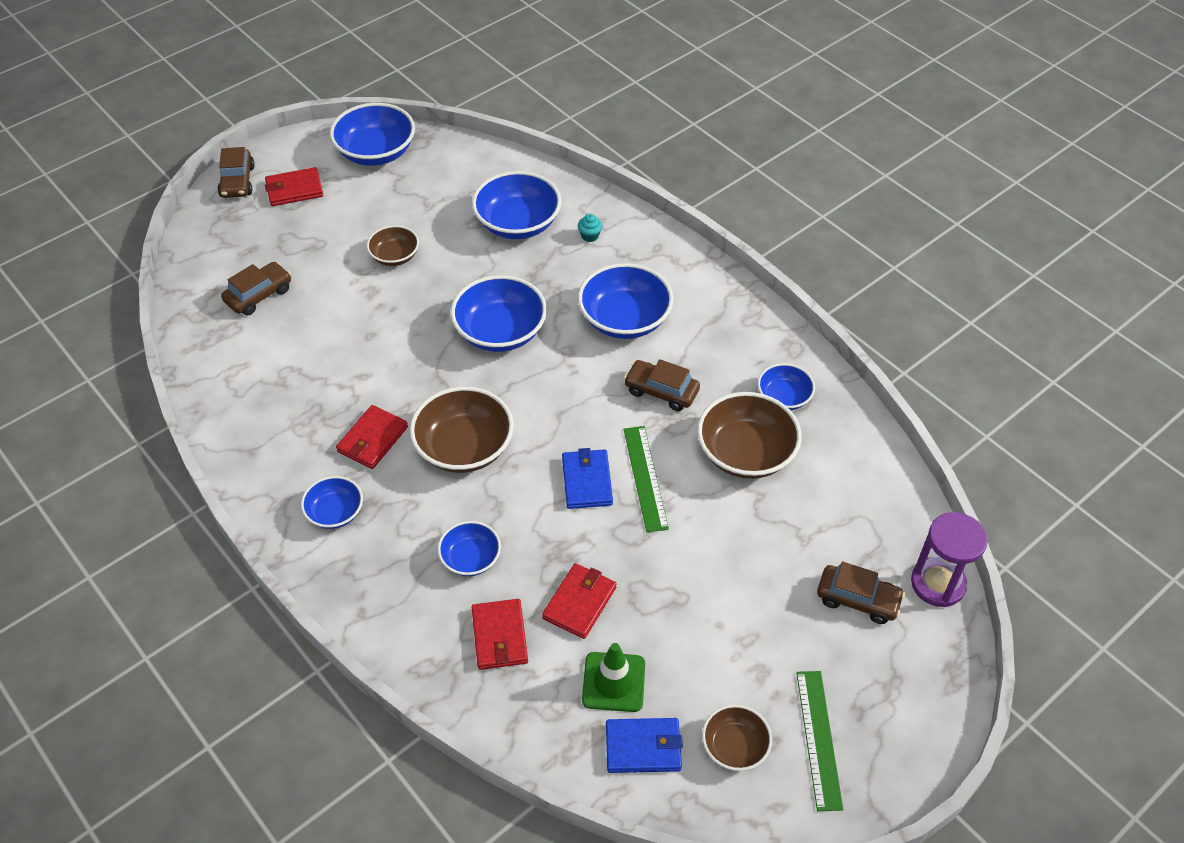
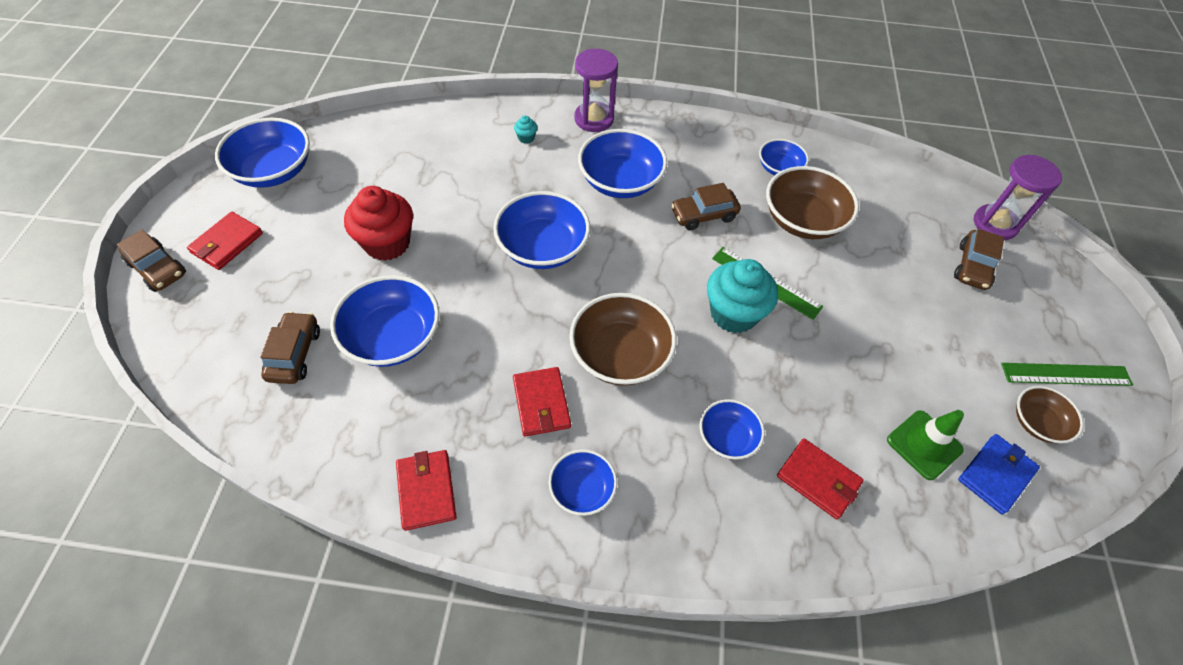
camera: 45 degrees left, 5 degrees up
(395, 256) = (387, 243): brown bowl -> red cupcake
(518, 223) = (461, 160): blue bowl -> blue bowl (393, 337)
(579, 602) = (835, 406): red wallet -> red wallet (426, 491)
(587, 481) = (733, 314): blue wallet -> turquoise cupcake
(667, 253) = (594, 119): none -> purple hourglass
(818, 739) = (1066, 374): green ruler -> green ruler turned 45 degrees counterclockwise
(858, 599) = (973, 267): brown car -> brown car turned 135 degrees clockwise

